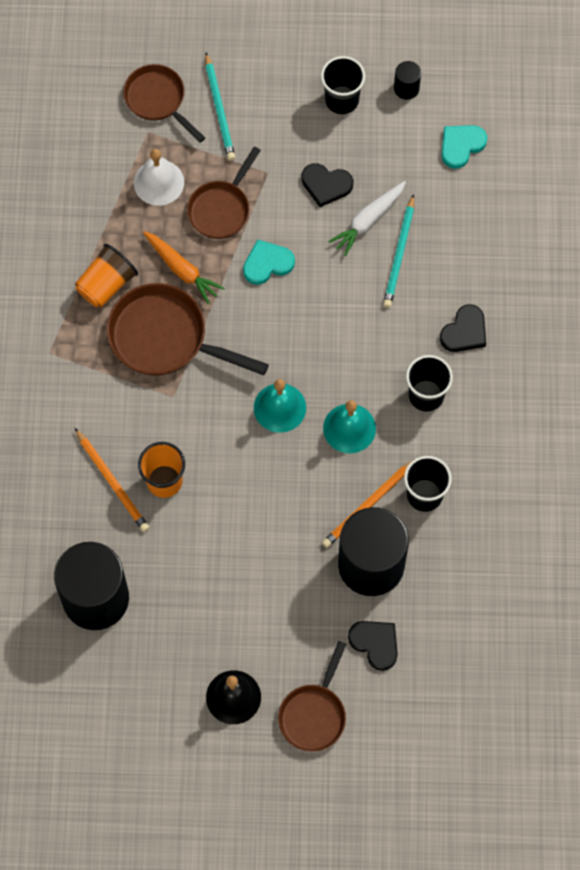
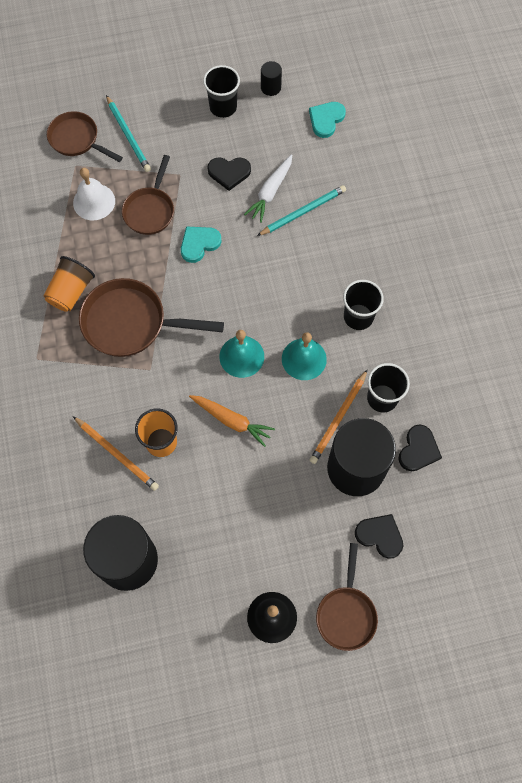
camera: 15 degrees left, 0 degrees up
(182, 269) = (130, 265): orange carrot -> orange carrot (231, 420)
(399, 254) = (303, 212): turquoise pencil -> turquoise pencil turned 120 degrees counterclockwise
(464, 331) = (373, 259): black heart -> black heart (418, 450)

